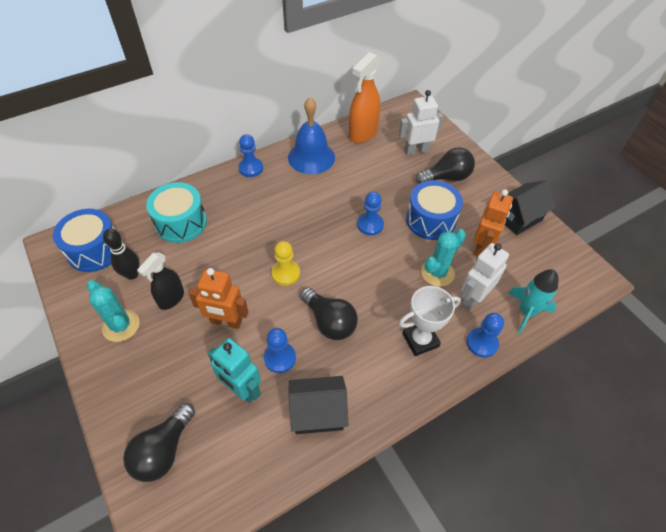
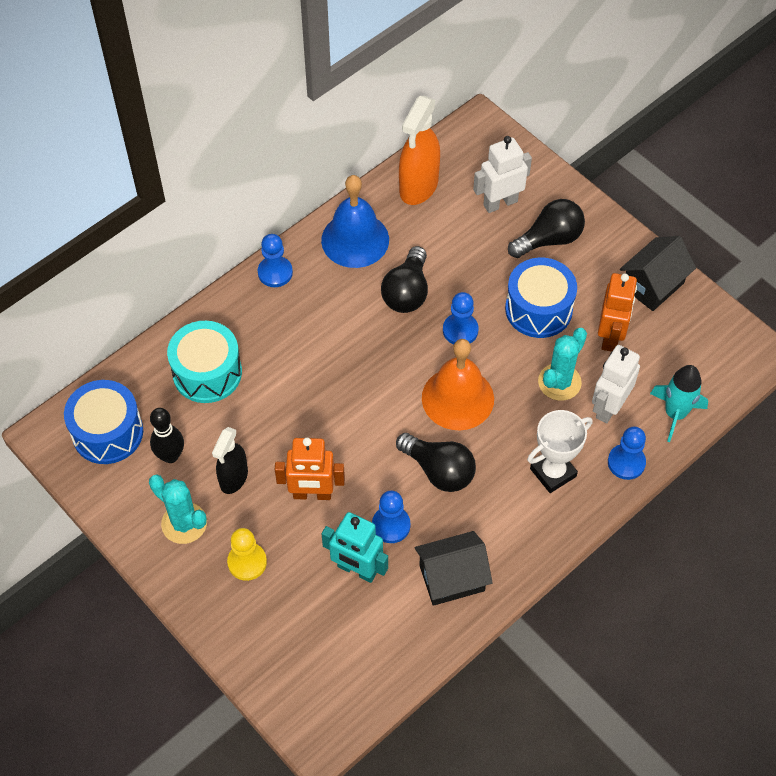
camera: 10 degrees left, 5 degrees up
(164, 450) = (290, 650): black light bulb -> black light bulb (407, 292)
(286, 273) = (368, 419): yellow pawn -> yellow pawn (247, 562)
(357, 271) = (457, 398): none -> orange bell

